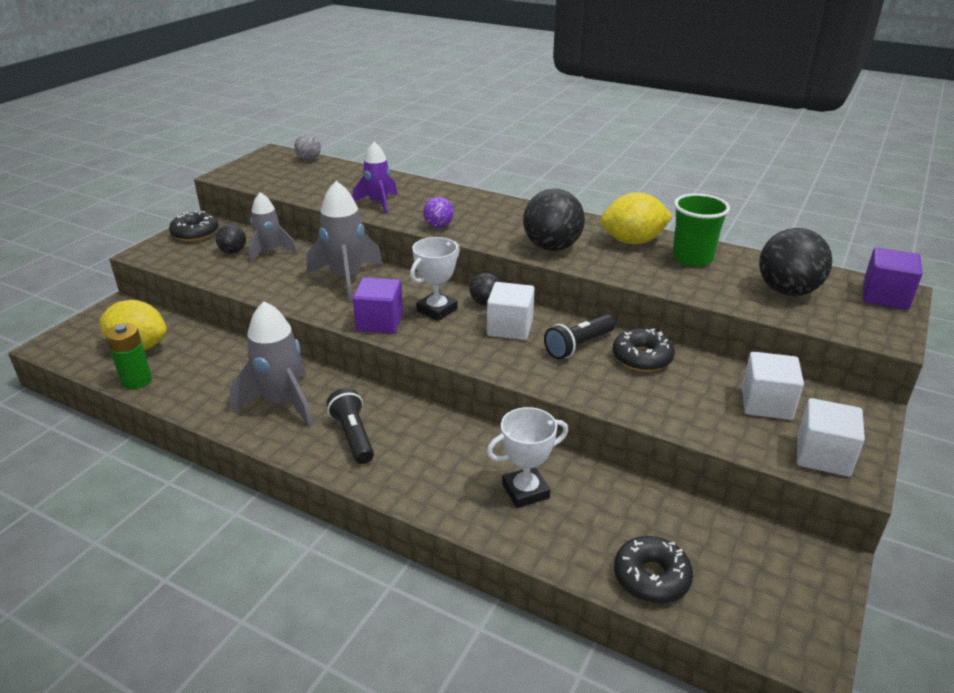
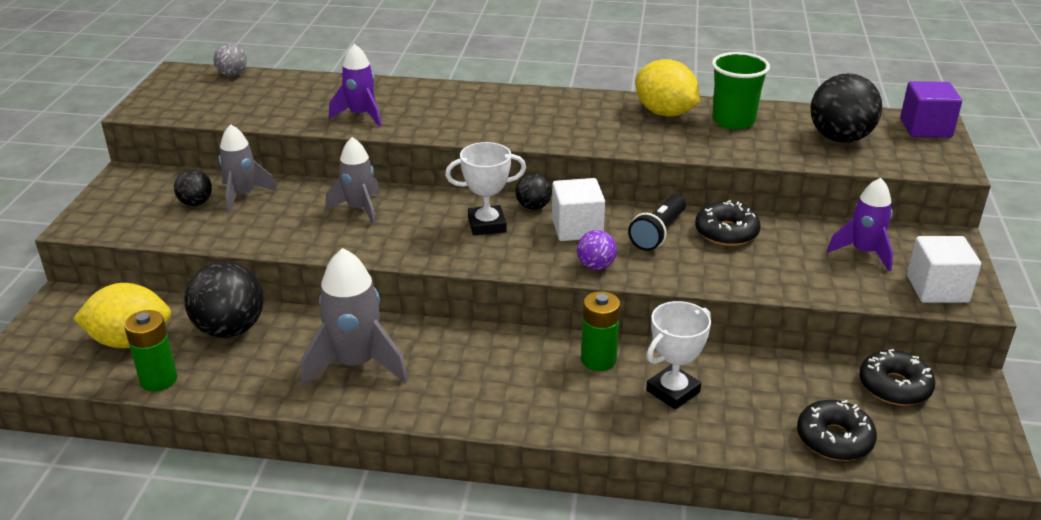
camera: 20 degrees left, 0 degrees up
(195, 233) = (128, 189): black donut -> black donut (894, 386)
(346, 278) = (359, 209): grey rocket -> grey rocket, size x0.66
(353, 436) = (461, 380): black flashlight -> none
(379, 322) = (433, 250): purple cube -> none
(437, 310) = (487, 225): white trophy -> white trophy turned 60 degrees clockwise
(438, 226) = (450, 130): purple ball -> purple ball (596, 266)
(478, 446) = (598, 360): none -> green battery
(552, 247) = (588, 133): black ball -> black ball (230, 329)
(633, 241) = (665, 113): yellow lemon -> yellow lemon turned 75 degrees clockwise
(766, 403) = (863, 252): white cube -> purple rocket

